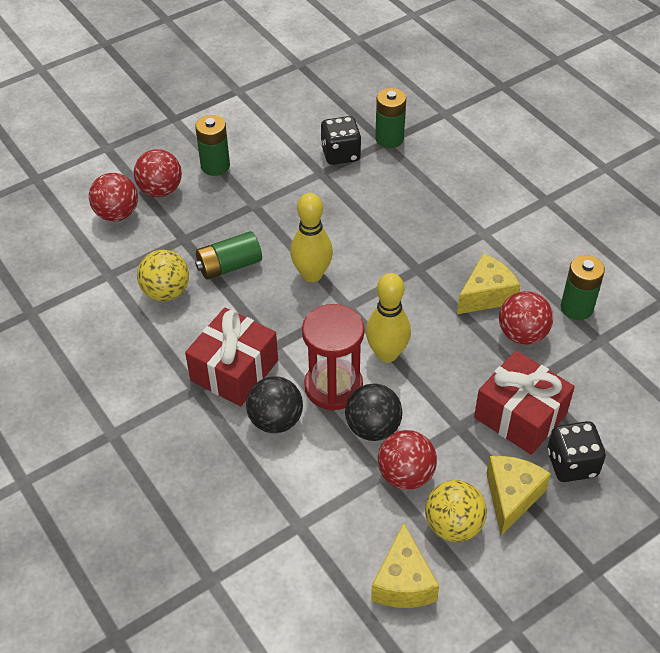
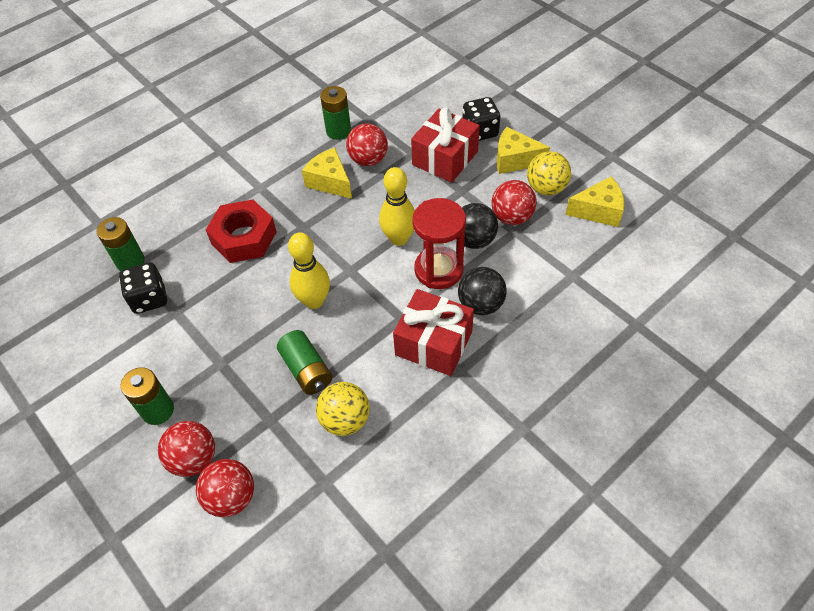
camera: 95 degrees left, 5 degrees up
(408, 220) = (244, 237): none -> red nut

